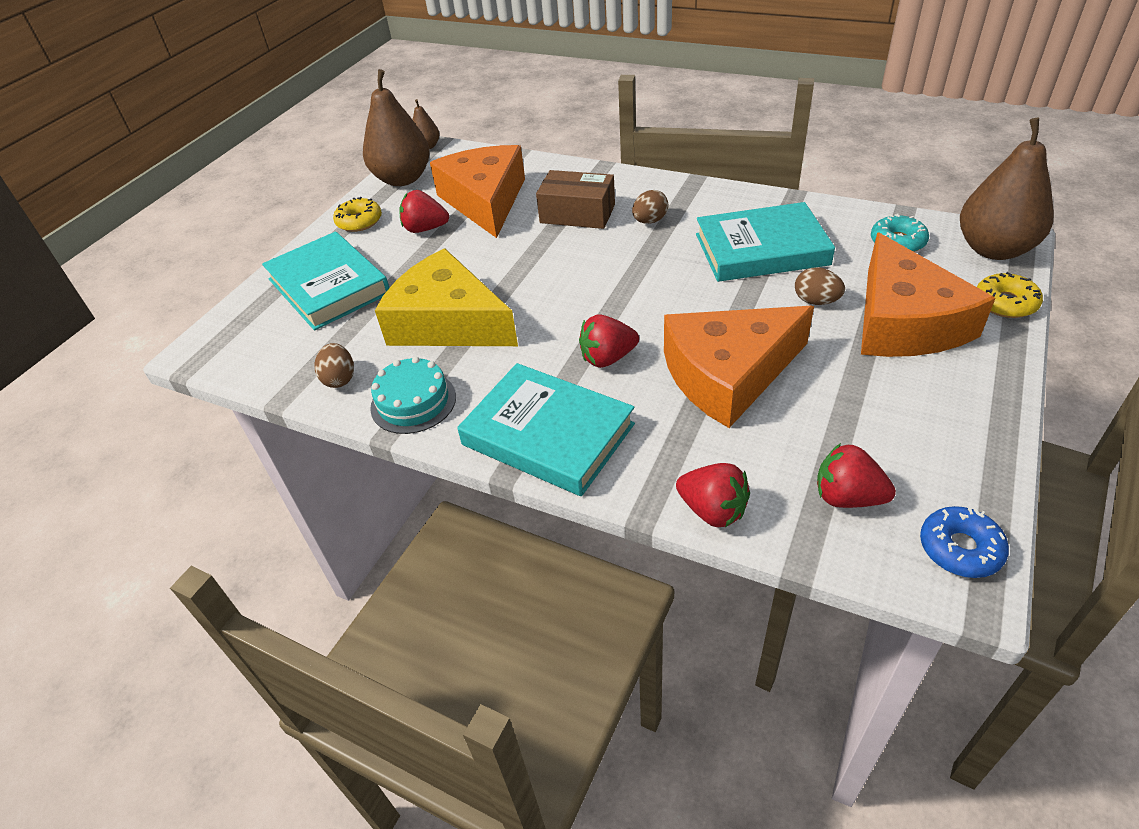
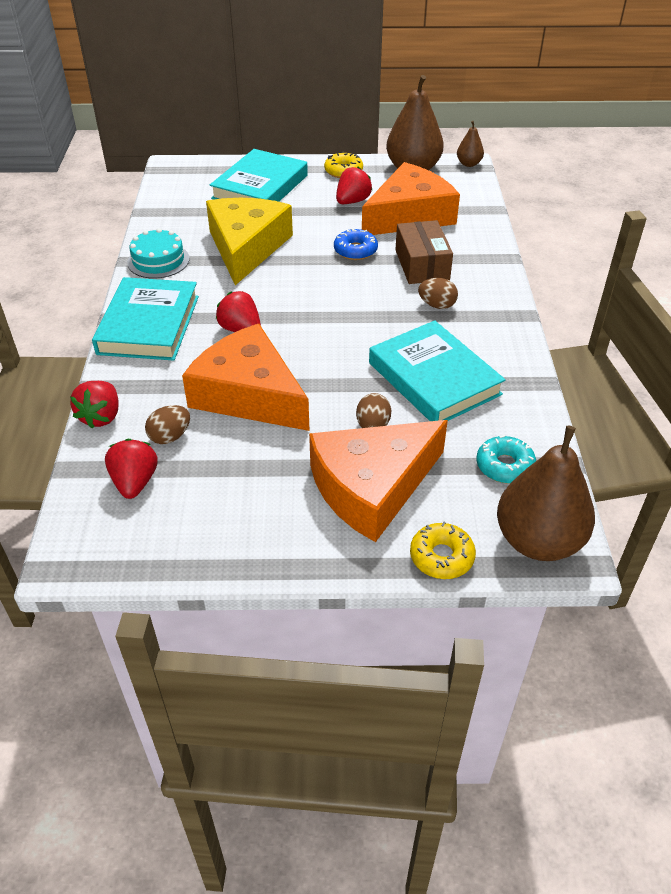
camera: 60 degrees right, 0 degrees up
(339, 379) = (168, 225): brown egg -> brown egg (170, 436)
(425, 229) = (352, 201): red strawberry -> red strawberry turned 60 degrees clockwise
(960, 548) = (100, 551): blue donut -> blue donut (355, 250)

